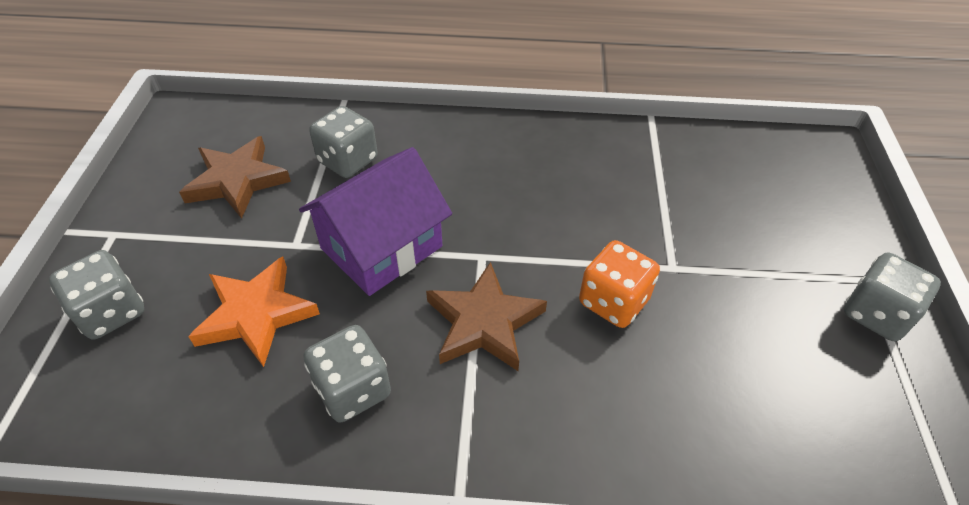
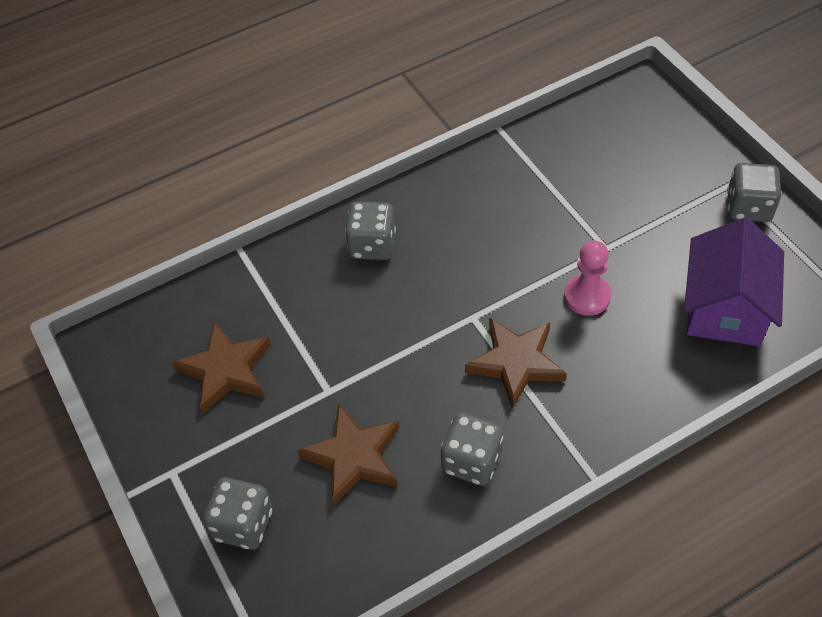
camera: 30 degrees left, 5 degrees up
(256, 314) = (353, 457): orange star -> brown star
(348, 160) = (299, 301): grey dice -> grey dice (372, 245)
(381, 247) = (395, 354): purple house -> purple house (725, 308)
(613, 301) = (587, 296): orange dice -> pink pawn

